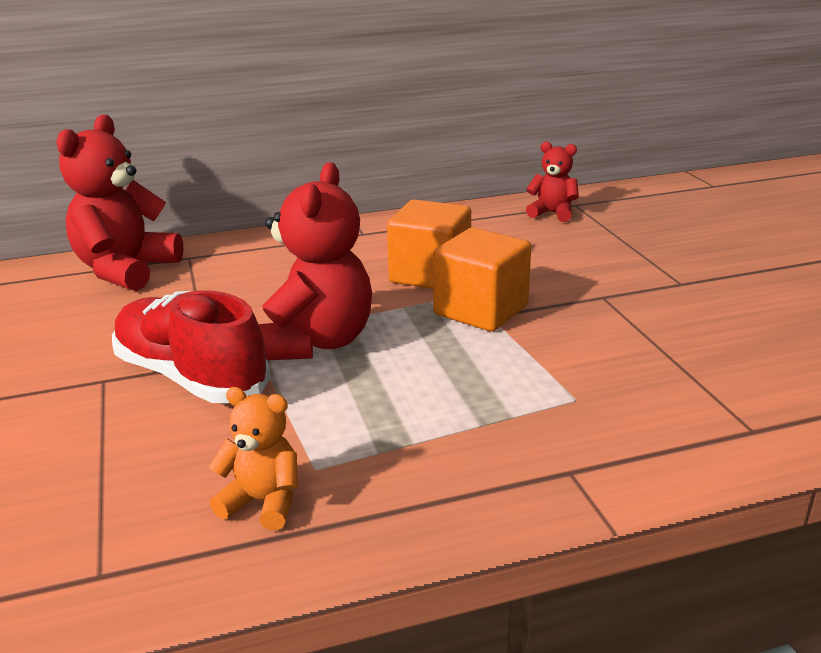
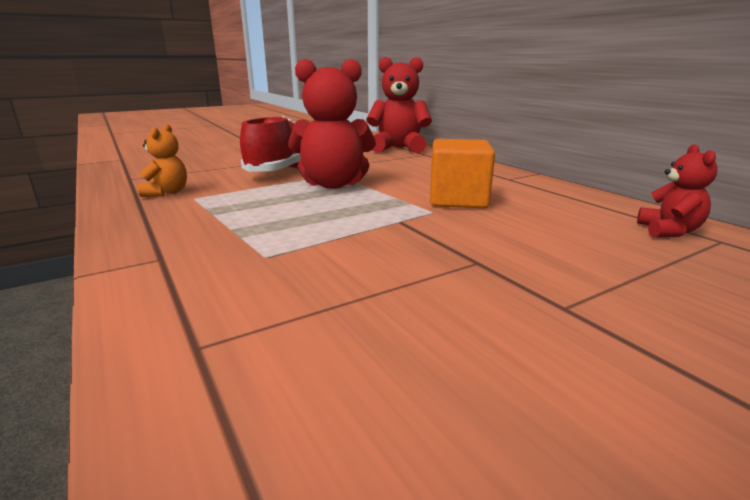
camera: 75 degrees right, 5 degrees down
(481, 310) = (407, 218): orange cube -> none

